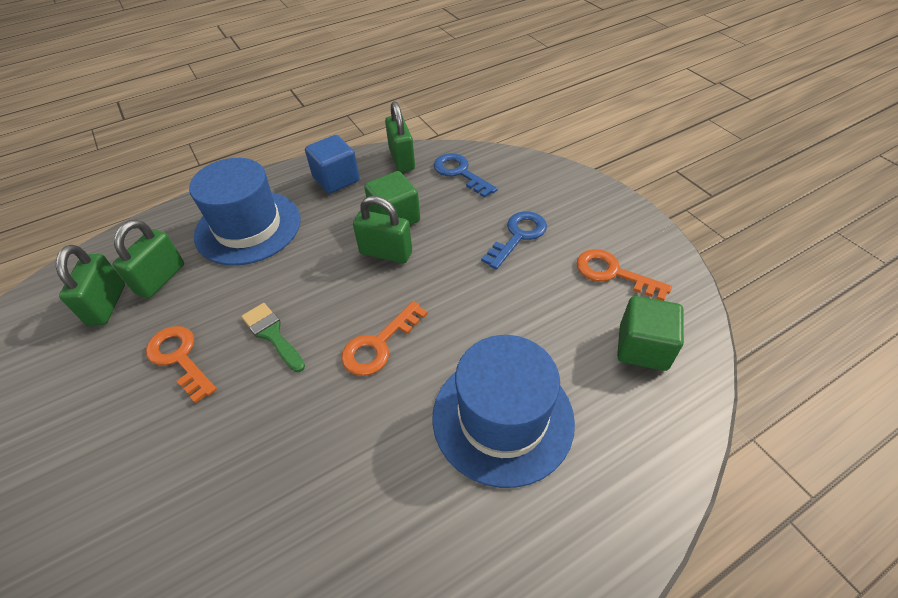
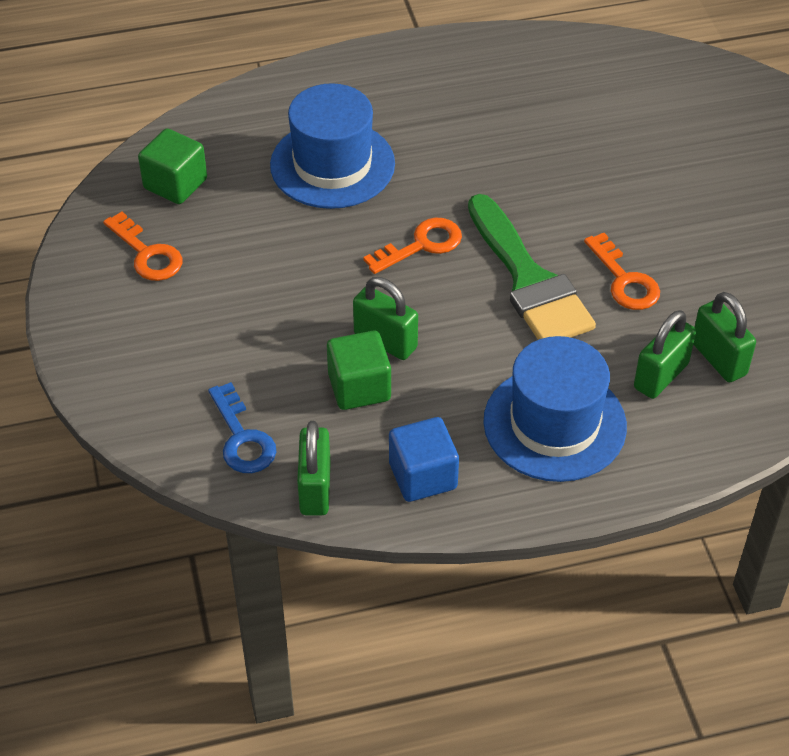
camera: 165 degrees left, 0 degrees up
(107, 304) = (719, 359): green padlock -> green padlock turned 45 degrees counterclockwise
(272, 334) = (528, 280): green brush -> green brush, size x2.04
(518, 236) = (220, 322): blue key -> none

